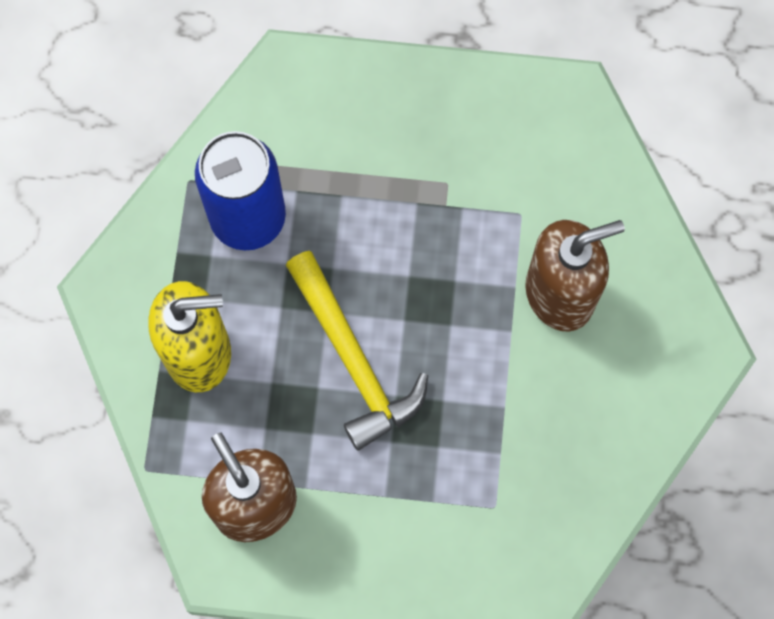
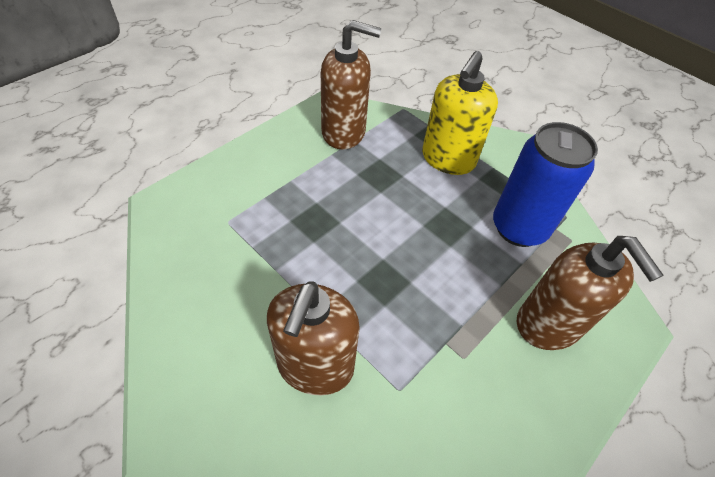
camera: 125 degrees right, 20 degrees down
(351, 133) = (548, 324): none -> brown soap dispenser
(354, 360) = (381, 218): yellow hammer -> none

